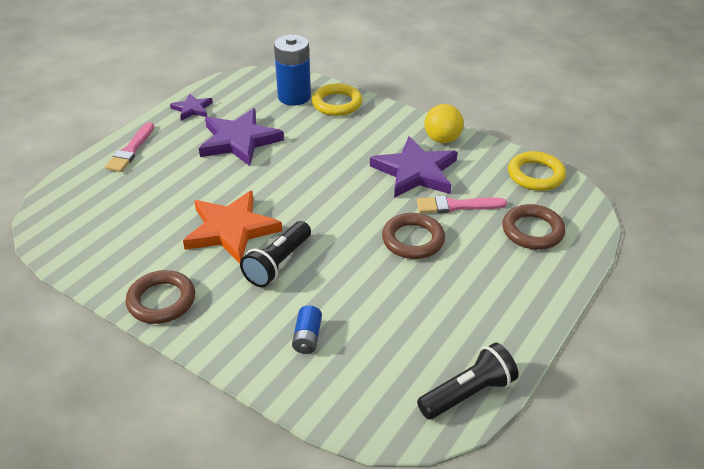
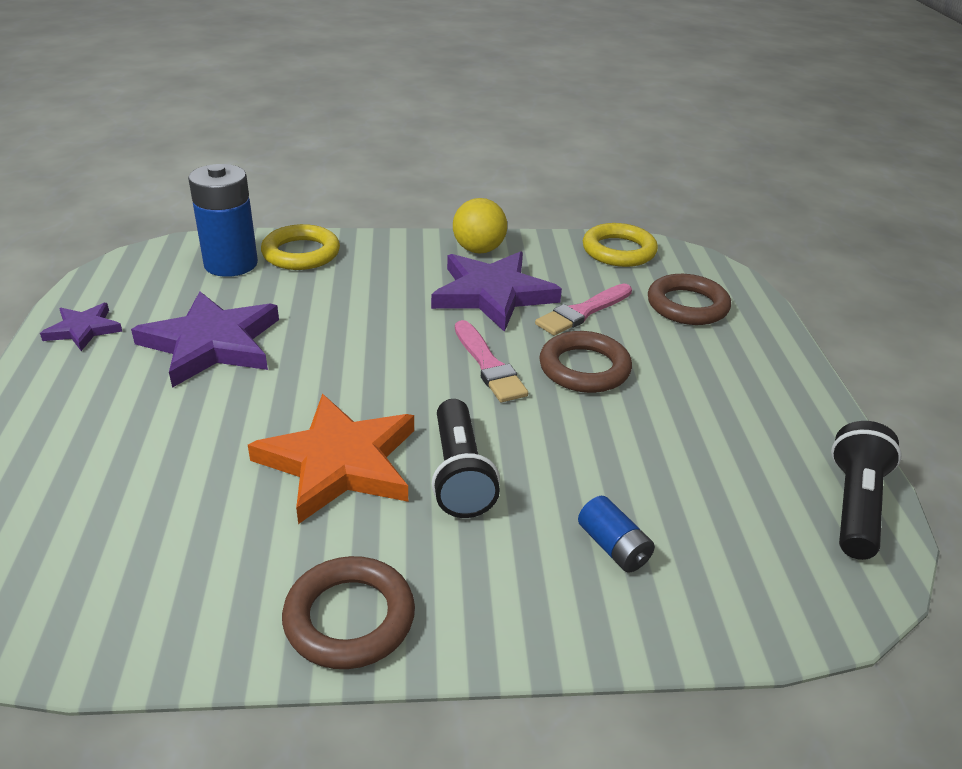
camera: 40 degrees left, 5 degrees down
(131, 150) = (33, 424): pink brush -> pink brush (488, 365)

